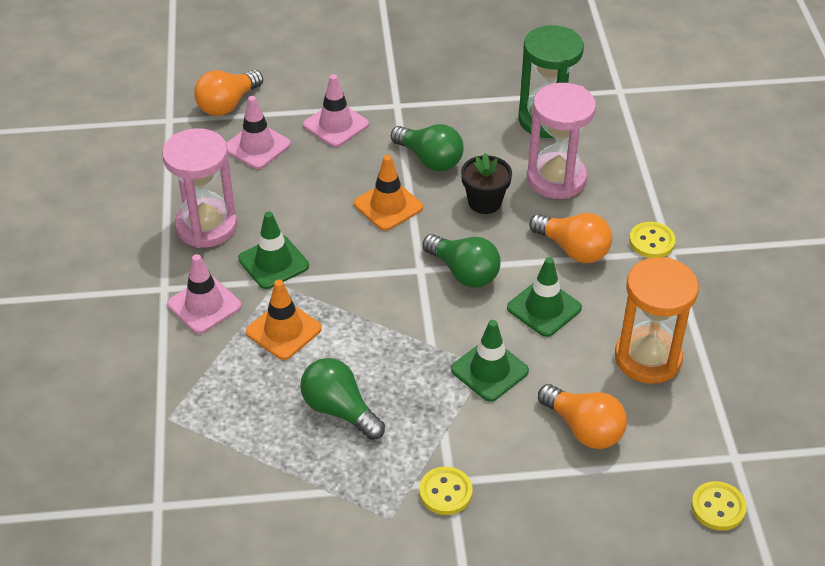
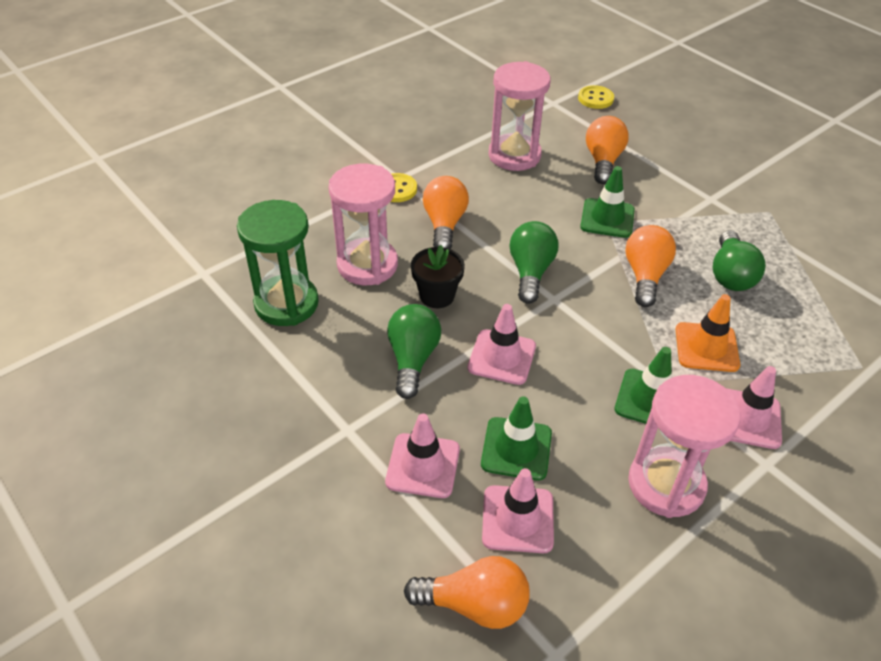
camera: 125 degrees left, 0 degrees up
(388, 206) = (502, 357): orange traffic cone -> pink traffic cone
(393, 346) = (645, 276): none -> orange light bulb
(445, 492) = (721, 197): yellow button -> none
(544, 308) = (521, 216): green traffic cone -> green traffic cone (516, 449)
(648, 358) = (514, 155): orange hourglass -> pink hourglass

